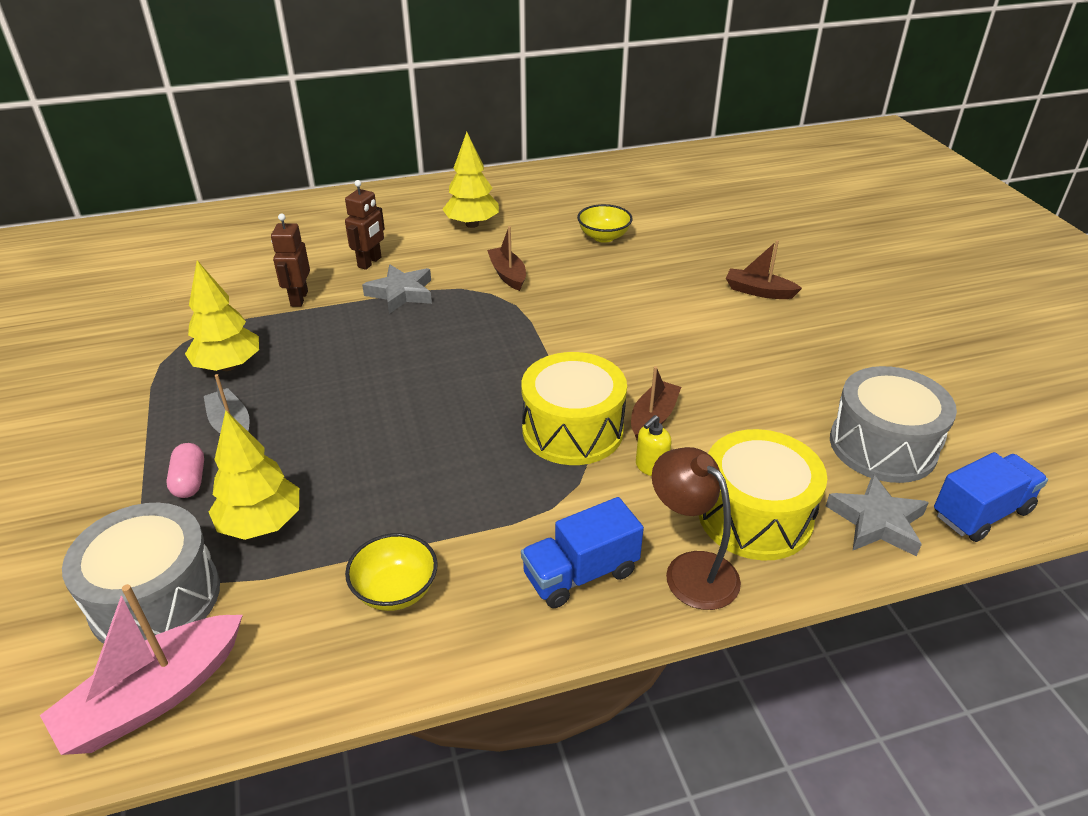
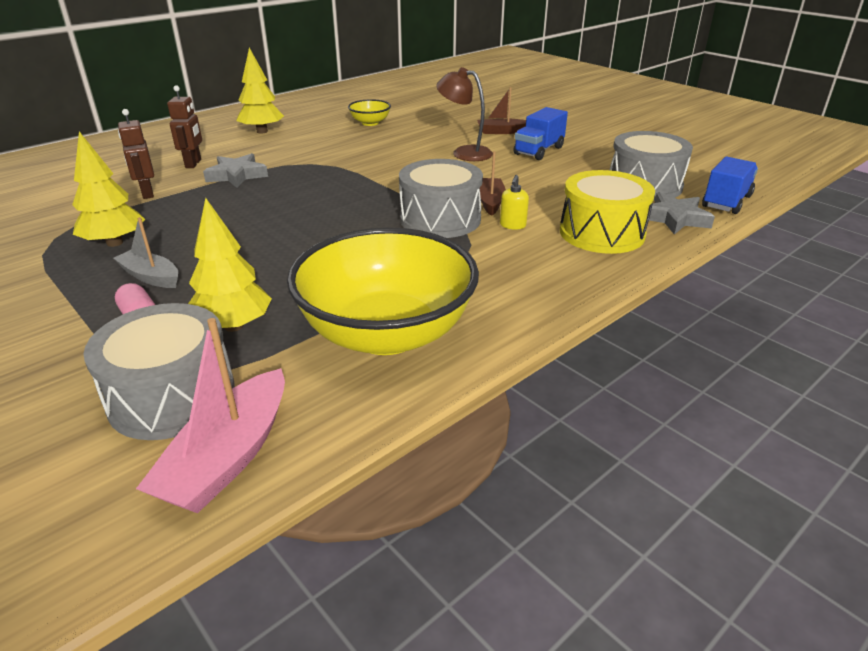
camera: 25 degrees left, 5 degrees down
(395, 590) = (386, 333): yellow bowl -> yellow bowl, size x2.30
(508, 275) = (315, 152): brown boat -> none
(572, 430) = (440, 219): yellow drum -> grey drum
(580, 574) = (516, 288): blue truck -> blue truck (539, 151)
(691, 569) = (587, 267): brown lamp -> brown lamp (464, 152)

